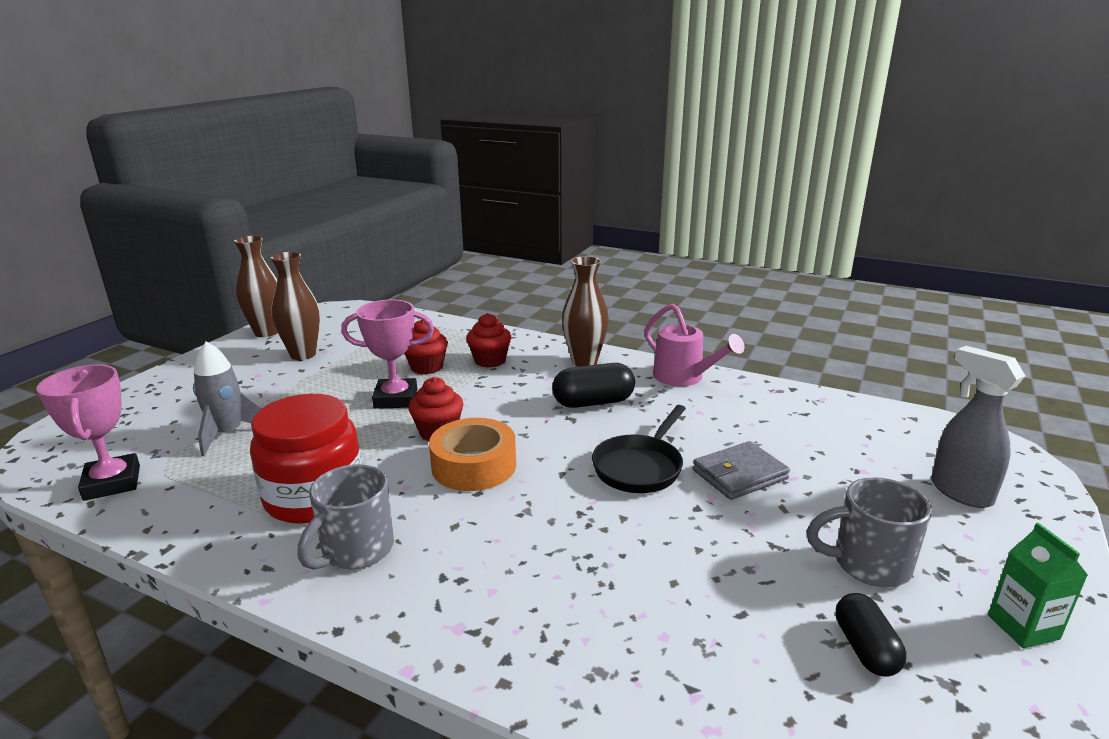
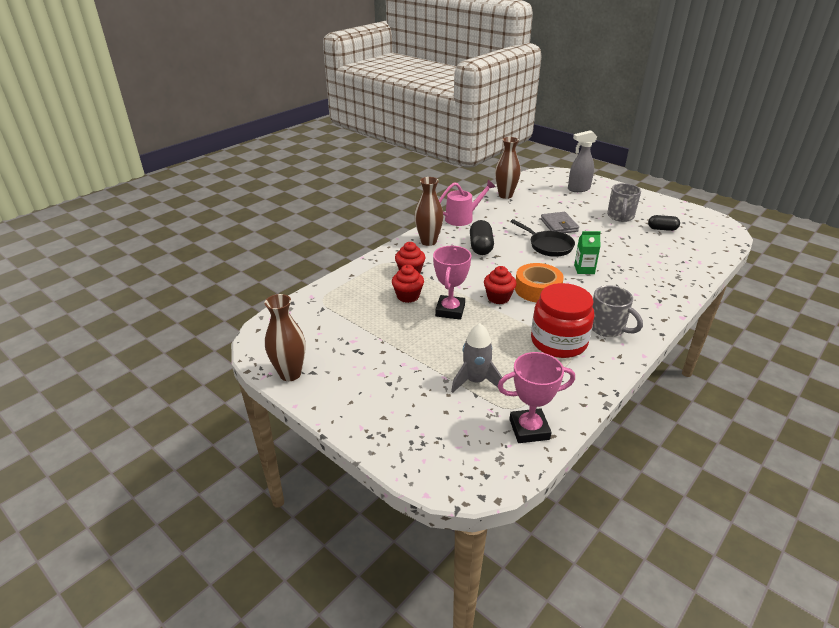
camera: 75 degrees left, 10 degrees up
(303, 354) = (354, 351): brown vase -> brown vase (505, 195)
(1023, 627) = (650, 203): green carton -> green carton (584, 269)

